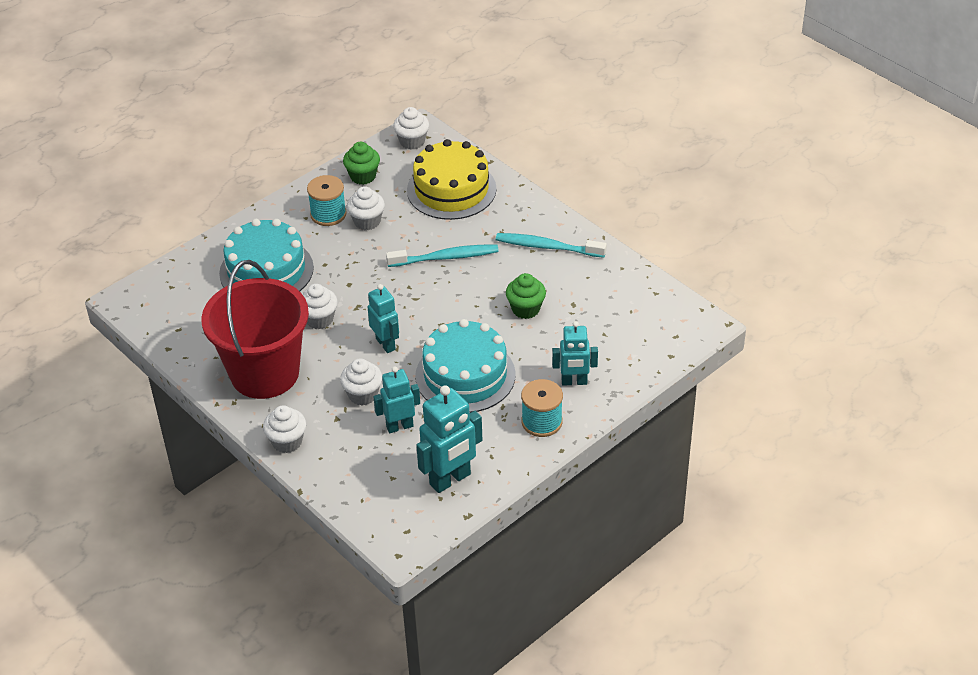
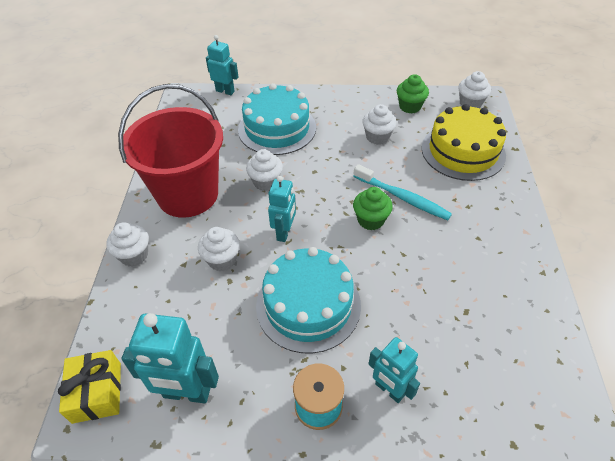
camera: 45 degrees right, 5 degrees up
(328, 214) = (358, 117): turquoise spool -> none
(389, 526) = (97, 392): none -> yellow gift
(399, 426) = (212, 308): turquoise robot -> turquoise robot (225, 91)
(525, 309) = (419, 284): green cupcake -> green cupcake (370, 220)
(547, 247) = (494, 244): turquoise toothbrush -> none

